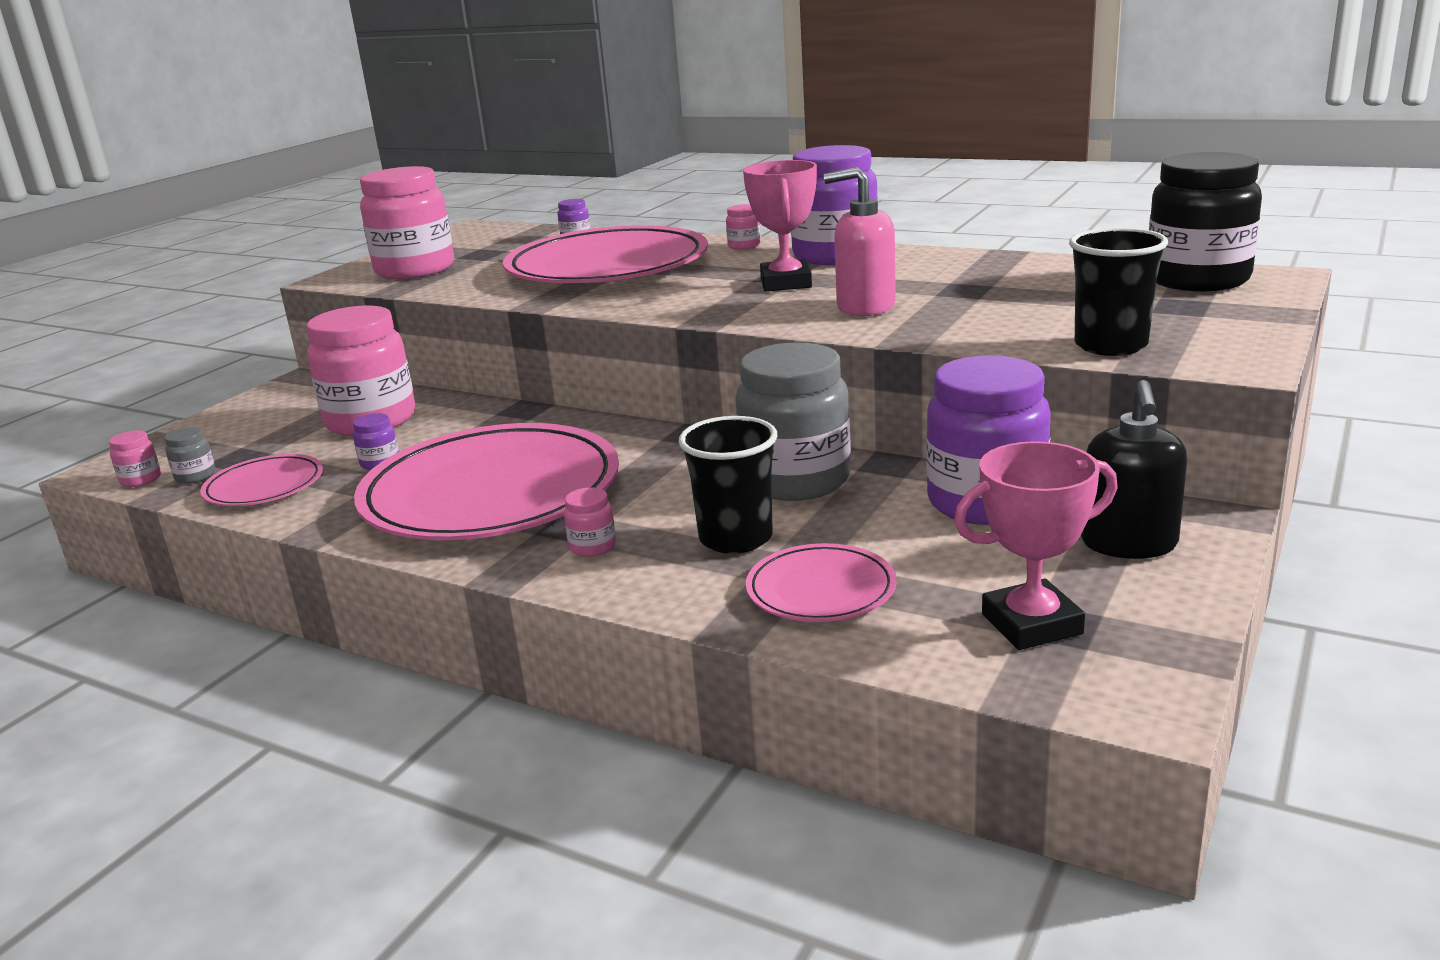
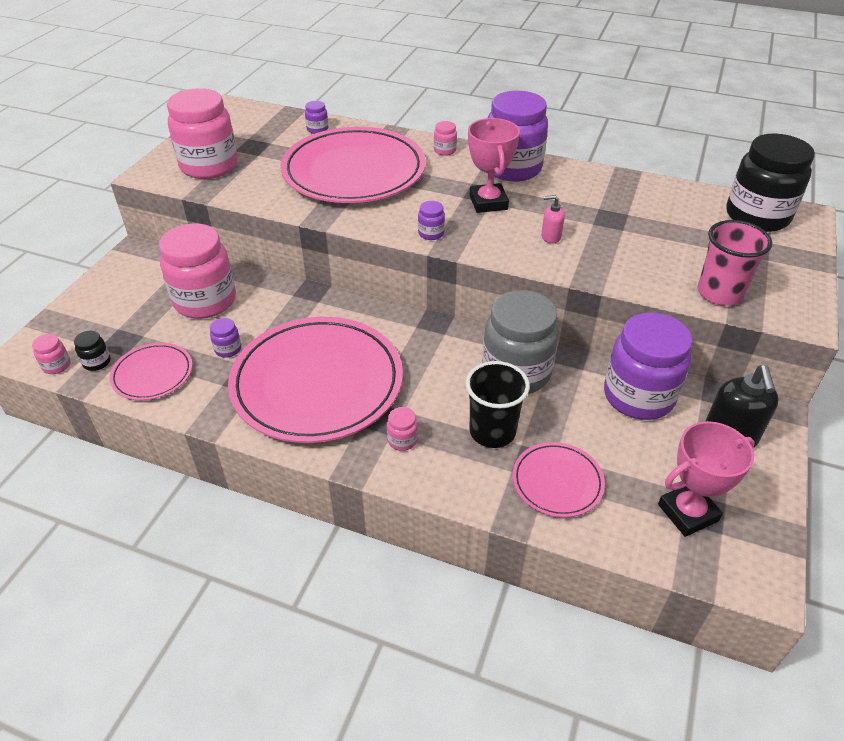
camera: 10 degrees left, 20 degrees up
(195, 476) = (97, 362): grey jar -> black jar
(689, 310) = (431, 233): none -> purple jar
(865, 307) = (550, 237): pink soap dispenser -> pink soap dispenser, size x0.52
(1110, 345) = (719, 293): black cup -> pink cup

